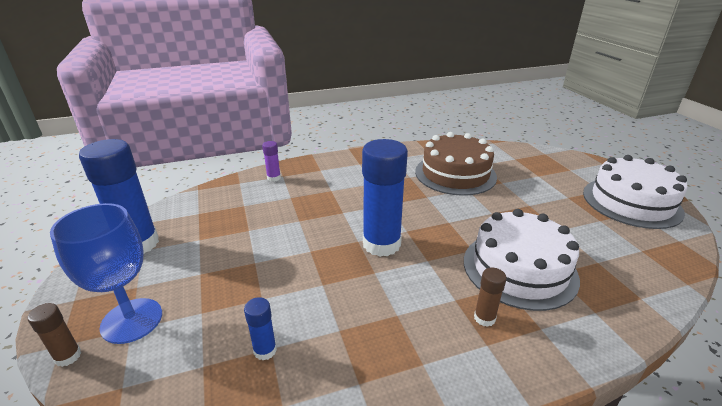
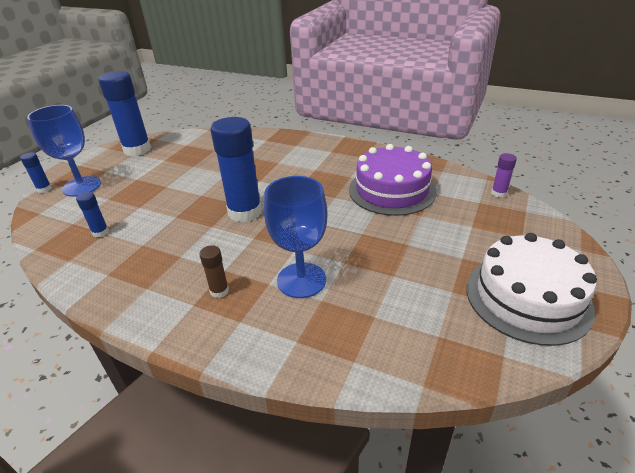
camera: 45 degrees right, 5 degrees up
(68, 356) = (44, 189): brown glue stick -> blue glue stick
(274, 178) = (258, 139): purple glue stick -> purple glue stick (498, 193)
(455, 174) = (392, 190): brown cake -> purple cake
(519, 269) = (301, 280): white cake -> blue goblet

